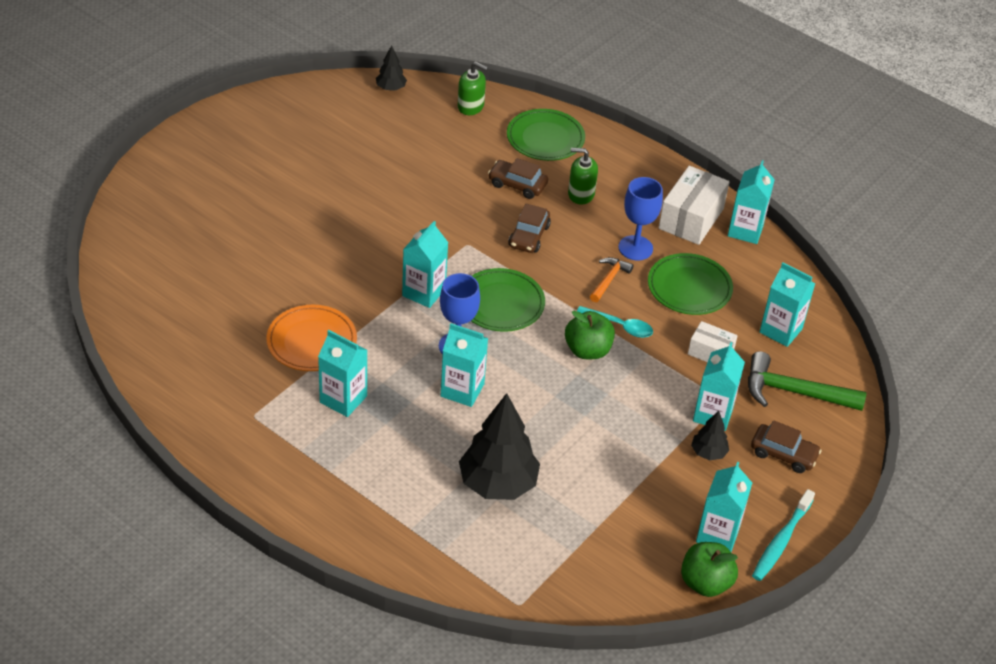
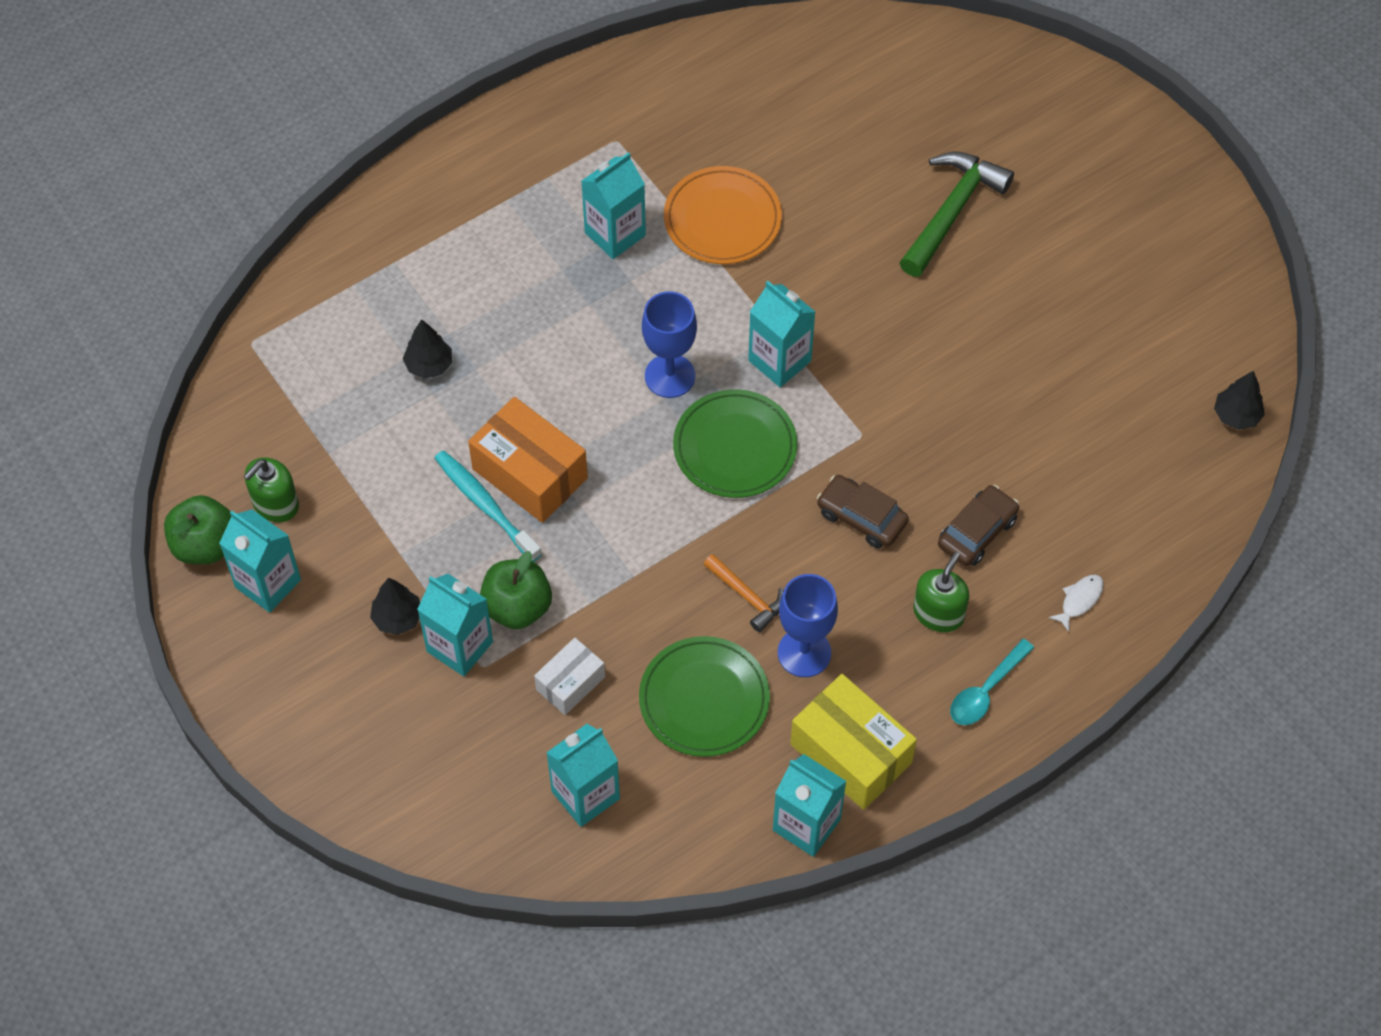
camera: 110 degrees right, 15 degrees up
(462, 390) = (591, 364): turquoise carton -> none
(471, 106) = (1175, 515): green soap dispenser -> green soap dispenser (275, 504)
(498, 484) = (429, 365): black tree -> black tree, size x0.48
(545, 138) = (1079, 600): green plate -> white fish
(565, 405) = (530, 473): none -> orange box
(587, 350) = (619, 528): green apple -> green apple (517, 607)
(619, 326) = (653, 582): turquoise spoon -> turquoise spoon (986, 690)
(691, 218) = (851, 753): white box -> yellow box
(781, 541) = (231, 654): turquoise toothbrush -> turquoise toothbrush (485, 505)
(783, 454) = (364, 710): brown car -> none
(793, 392) = (466, 766): green hammer -> green hammer (952, 211)

